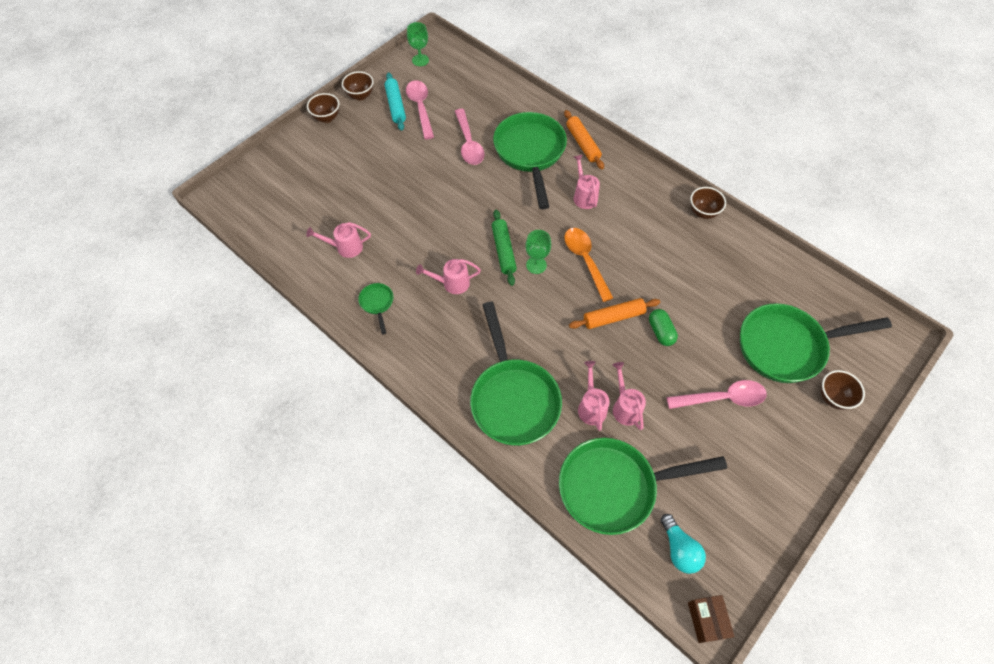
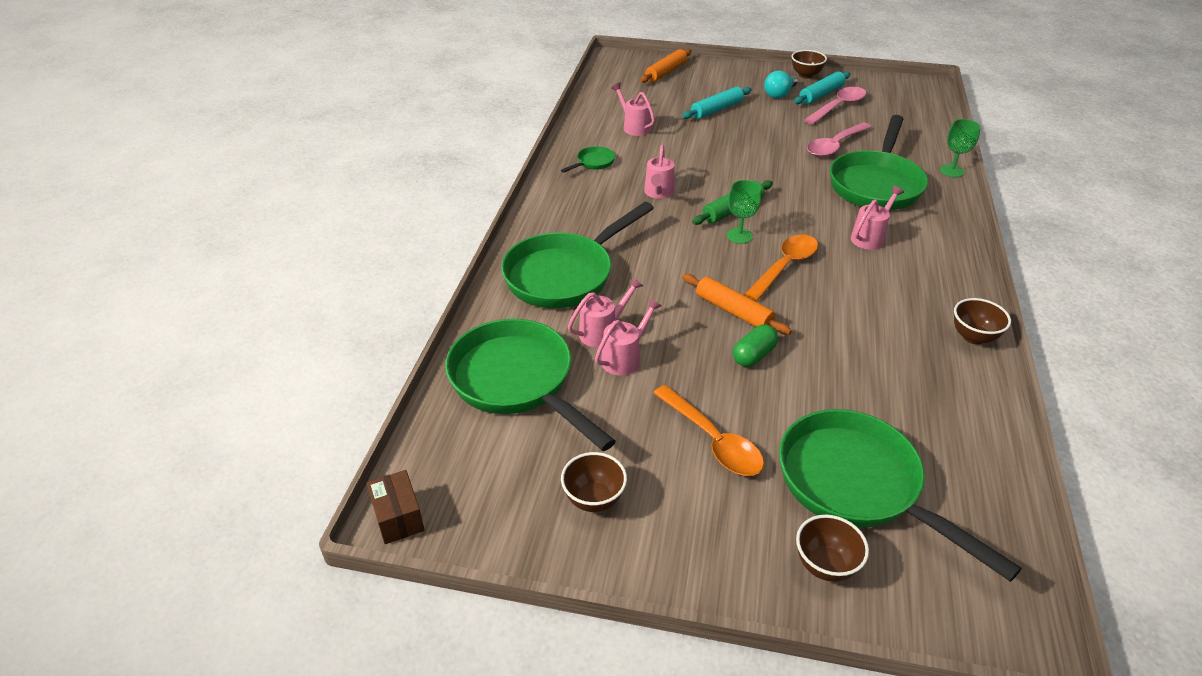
camera: 60 degrees right, 20 degrees down
(327, 118) = (758, 70): brown bowl -> brown bowl (594, 499)
(364, 180) = (716, 110): none -> turquoise rolling pin
(420, 60) = (894, 87): green goblet -> green goblet (951, 171)
(451, 283) = (658, 193): pink watering can -> pink watering can turned 135 degrees counterclockwise
(530, 153) = (876, 184): green pan -> green pan turned 150 degrees clockwise
(582, 144) = (940, 213): orange rolling pin -> orange rolling pin (666, 72)
(679, 549) = (475, 463): turquoise light bulb -> turquoise light bulb (779, 94)
(706, 620) = (398, 517): brown box -> brown box turned 75 degrees counterclockwise
(722, 398) = (713, 440): pink spoon -> orange spoon

